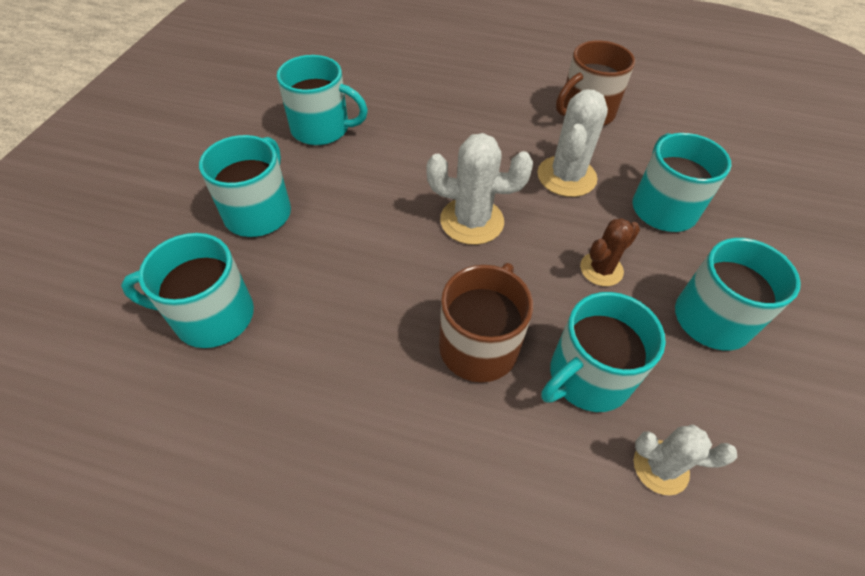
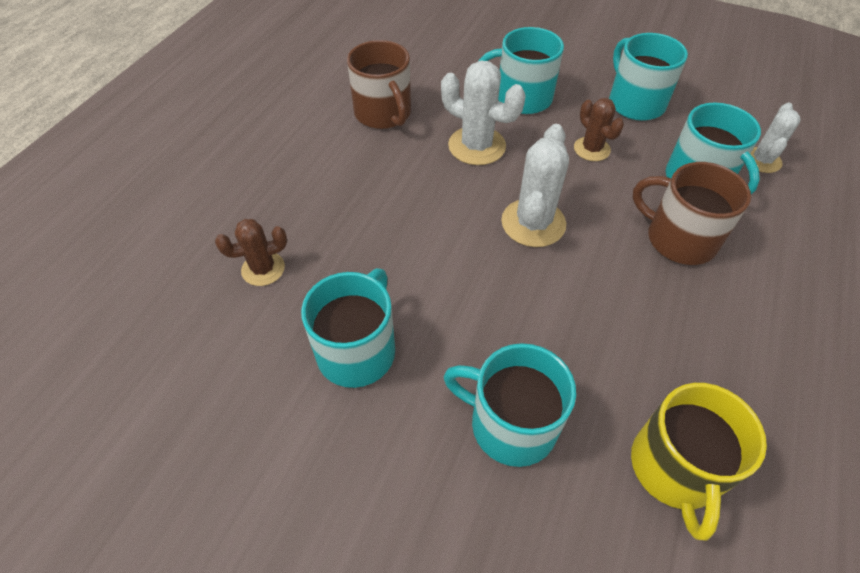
camera: 80 degrees left, 0 degrees up
(211, 316) = (675, 469): turquoise mug -> yellow mug
(389, 77) = (263, 269): none -> brown cactus

